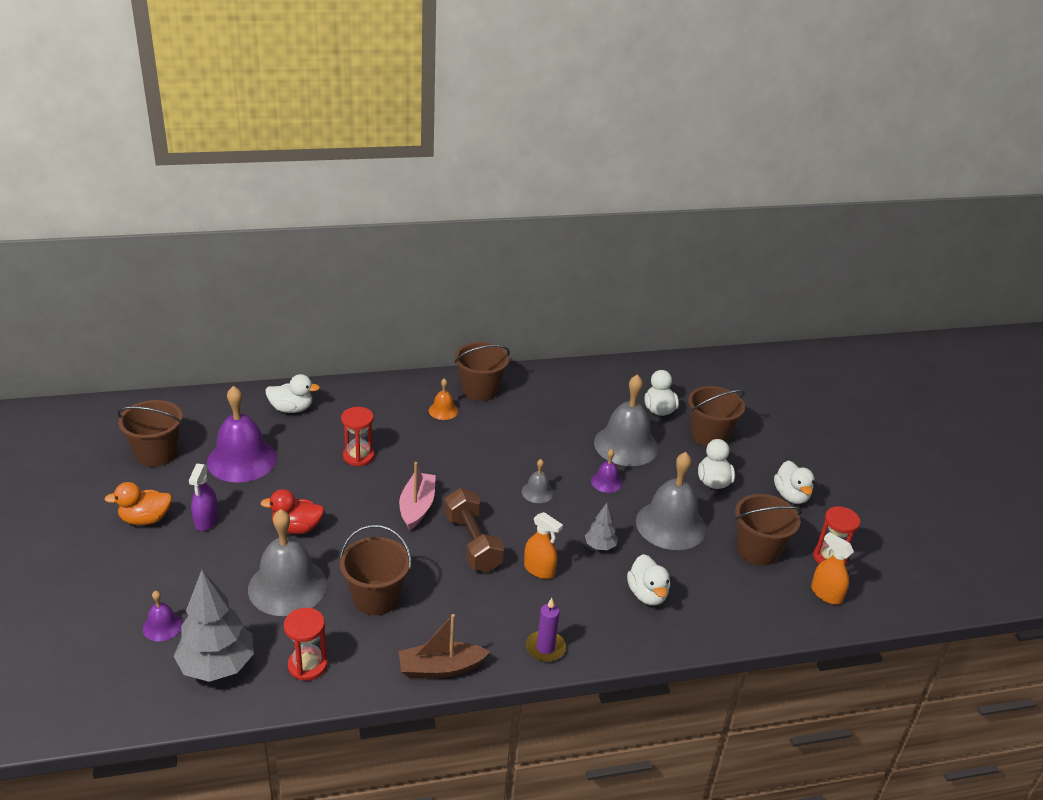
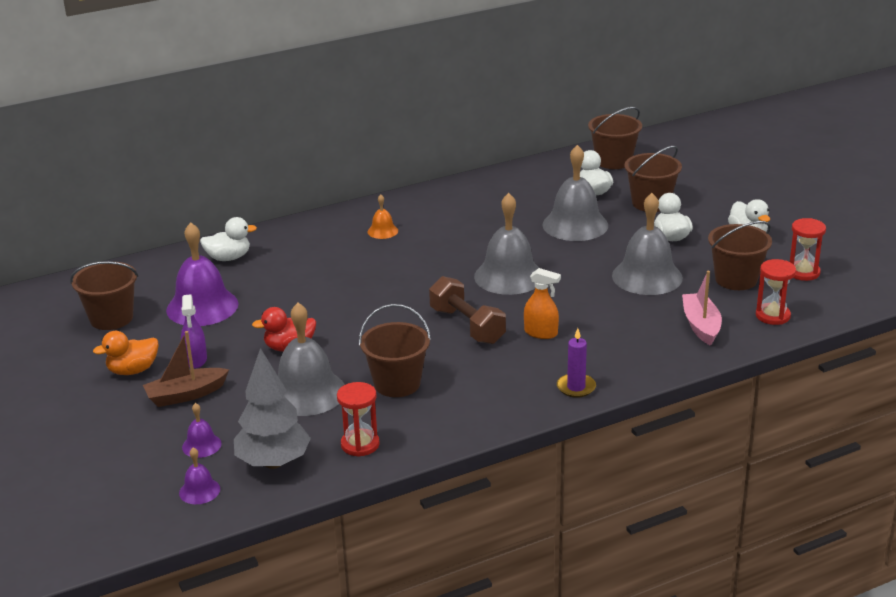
camera: 10 degrees left, 5 degrees down
(358, 456) = (318, 282): red hourglass -> red hourglass (772, 316)
(417, 507) = (398, 309): pink boat -> pink boat (701, 326)
(440, 668) = (487, 421): brown boat -> brown boat (186, 395)
(480, 390) = (410, 208): brown bucket -> brown bucket (613, 161)
(537, 492) = (509, 276): grey bell -> grey bell, size x2.12
(600, 546) = (589, 305): grey tree -> none
(606, 482) = (570, 256): purple bell -> purple bell (199, 491)
(647, 594) = (650, 331): white duck -> none
(826, 594) = (811, 299): orange spray bottle -> none

